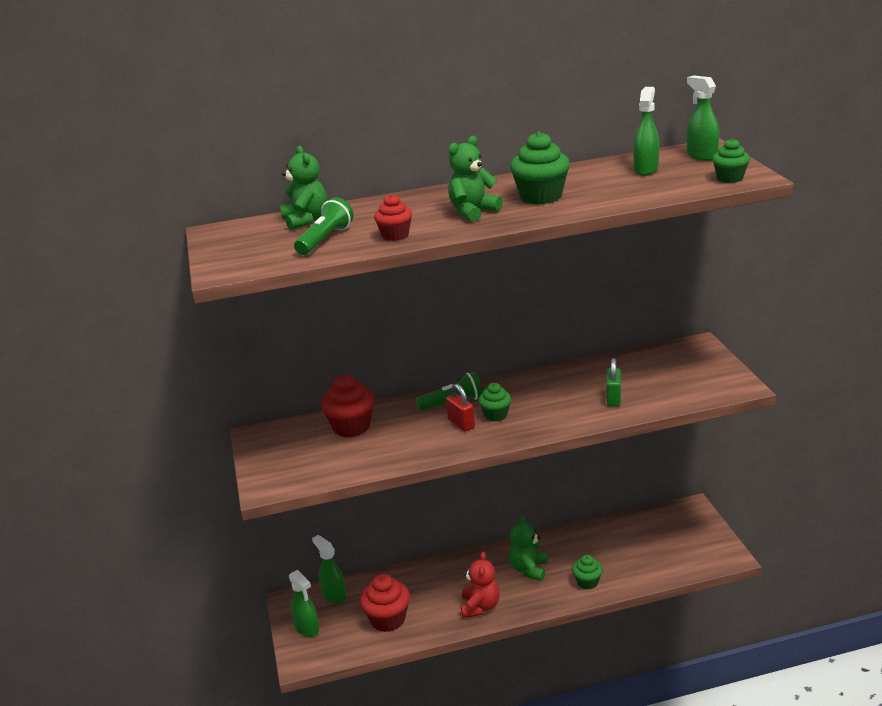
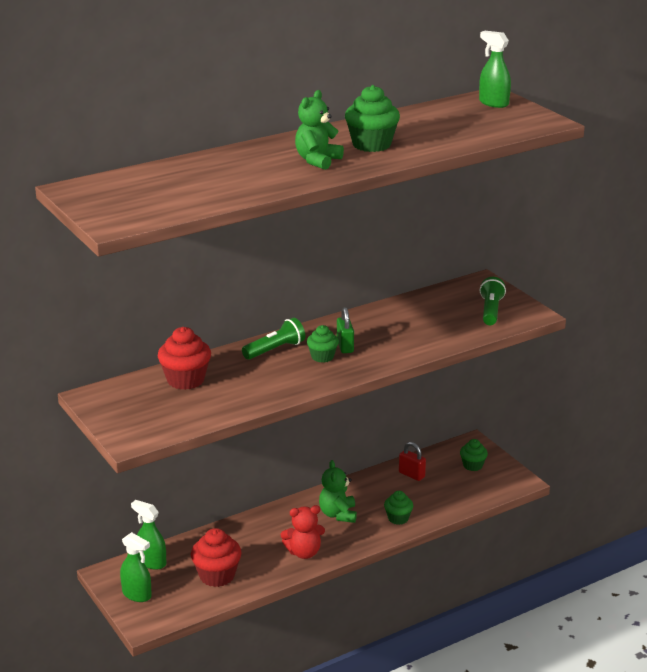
camera: 20 degrees left, 0 degrees up
(306, 220) = (158, 174): green teddy bear -> none
(325, 240) = (193, 192): green flashlight -> green flashlight (490, 311)
(395, 235) = (259, 185): red cupcake -> none
(461, 424) = (293, 367): red padlock -> red padlock (411, 475)
(480, 607) = (304, 552): red teddy bear -> red teddy bear turned 90 degrees clockwise
(613, 399) = (425, 333): green padlock -> green padlock (345, 346)
(646, 169) = (451, 117): green spray bottle -> none
(730, 178) = (529, 123): green cupcake -> green cupcake (472, 465)

